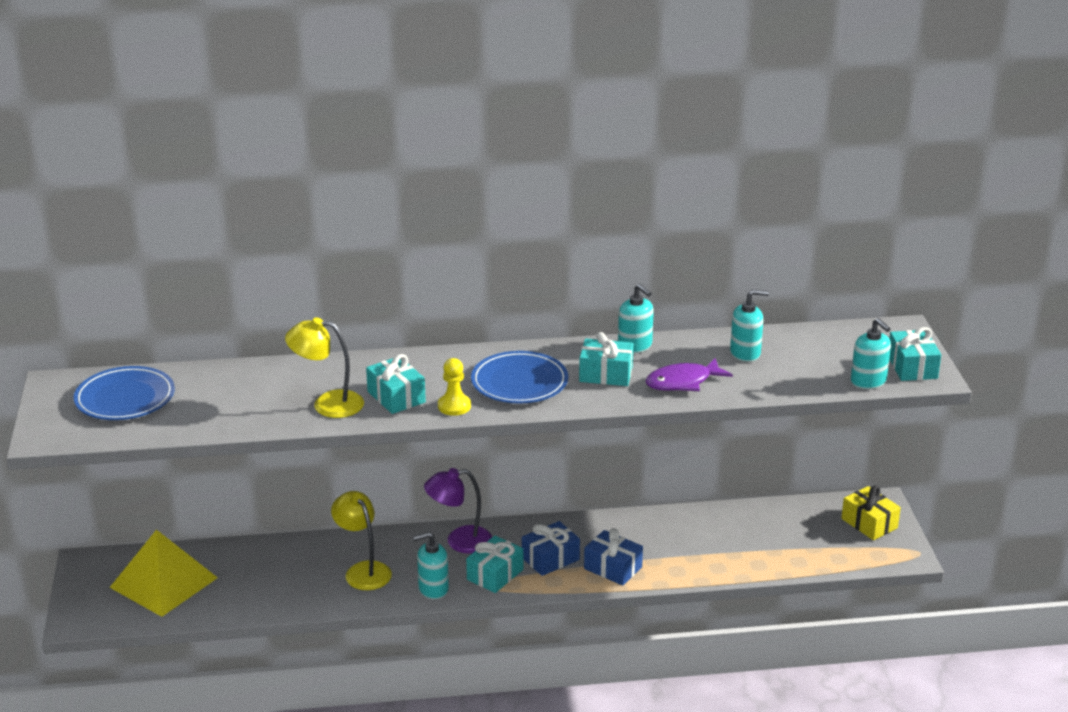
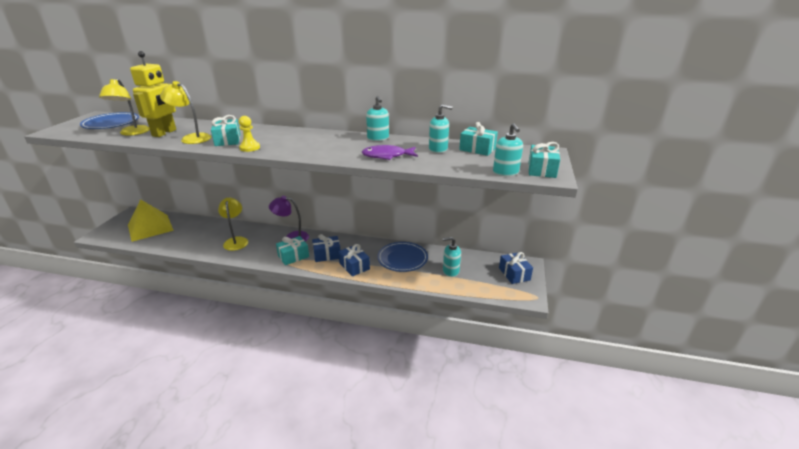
camera: 20 degrees right, 0 degrees up
(203, 413) = (132, 133): none -> yellow lamp
(262, 401) = (164, 133): none -> yellow robot
(433, 589) = (258, 256): turquoise soap dispenser -> turquoise soap dispenser (450, 271)
(519, 382) = (297, 143): blue plate -> blue plate (402, 259)
(606, 374) = (347, 147): turquoise gift -> turquoise gift (477, 149)
(869, 523) = (514, 274): yellow gift -> blue gift

